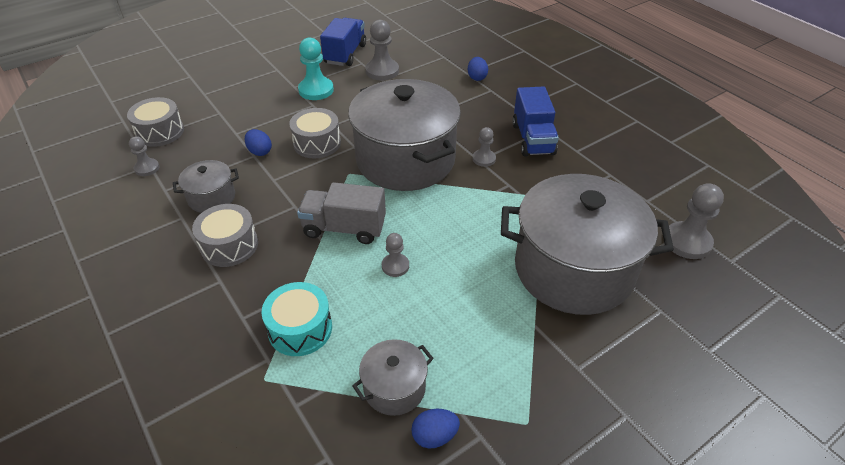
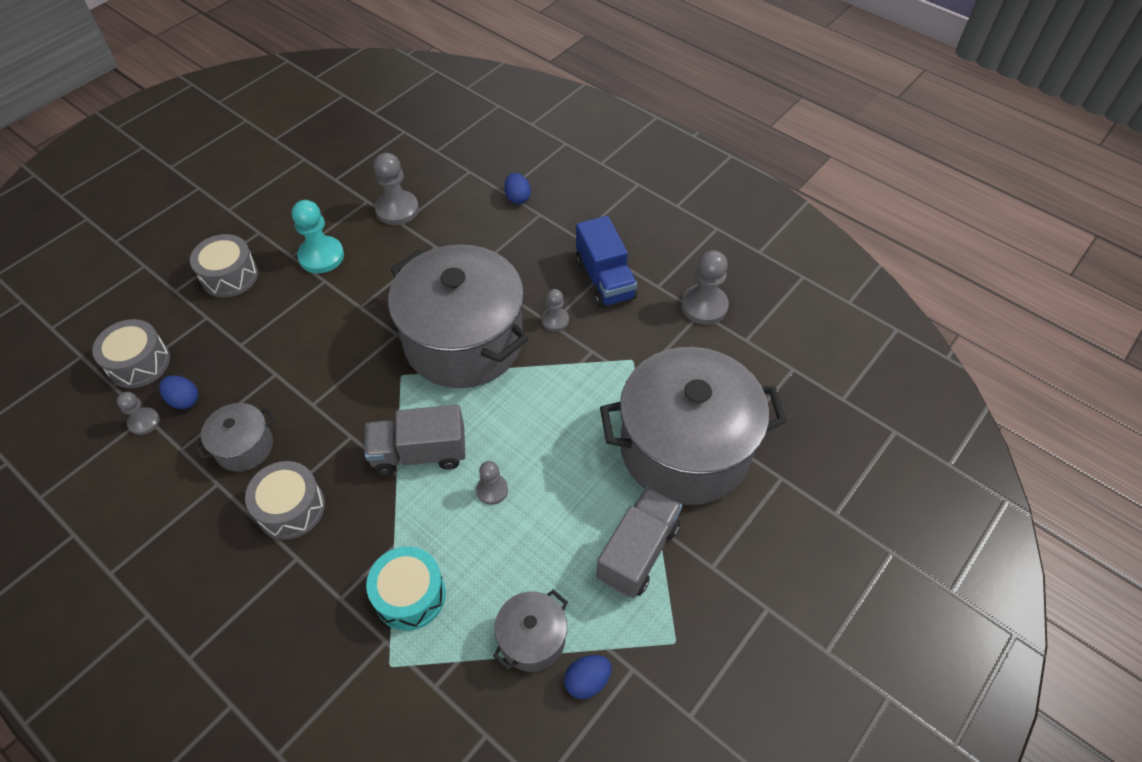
camera: 15 degrees left, 10 degrees up
(260, 151) = (281, 366): blue egg -> blue egg (184, 400)
(317, 143) = (349, 339): grey drum -> grey drum (230, 276)
(345, 54) = (341, 190): blue truck -> none
(510, 340) = (638, 552): none -> grey truck
(687, 242) = (795, 386): grey pawn -> grey pawn (704, 306)

